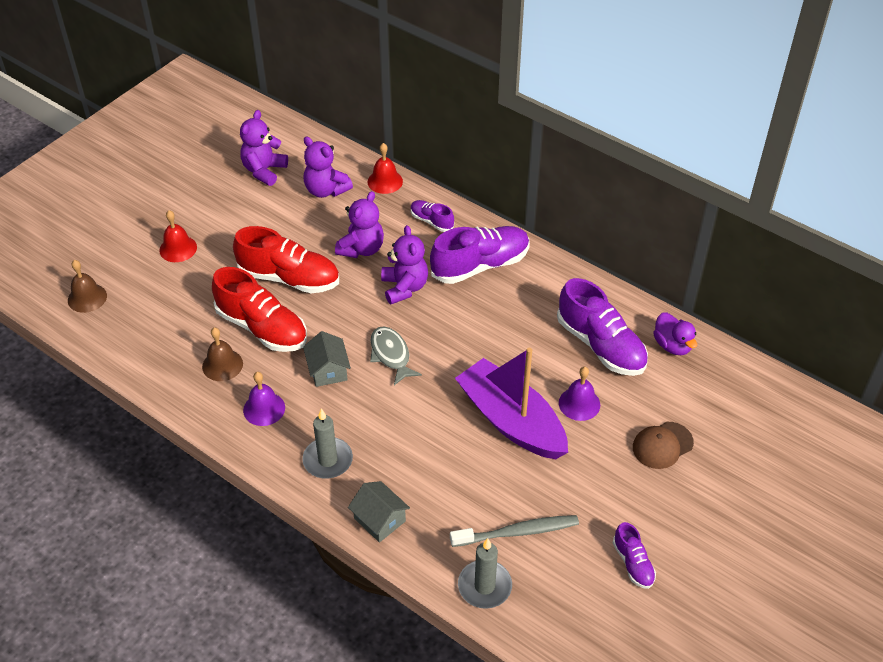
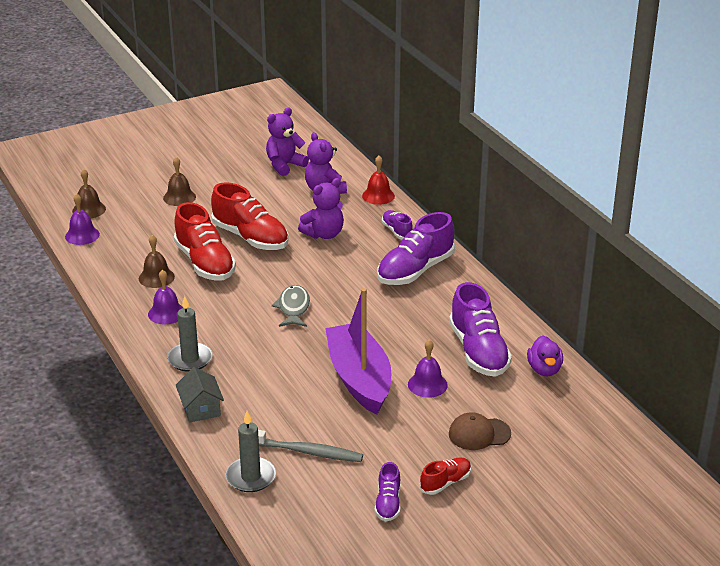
camera: 25 degrees right, 15 degrees down
(102, 335) = (82, 235): none -> purple bell
(178, 248) = (179, 197): red bell -> brown bell
(328, 370) = (235, 303): grey house -> none
(404, 287) = (339, 268): purple teddy bear -> none
(480, 265) = (415, 270): purple shoe -> purple shoe turned 135 degrees clockwise
(668, 516) = (445, 482): none -> red shoe

